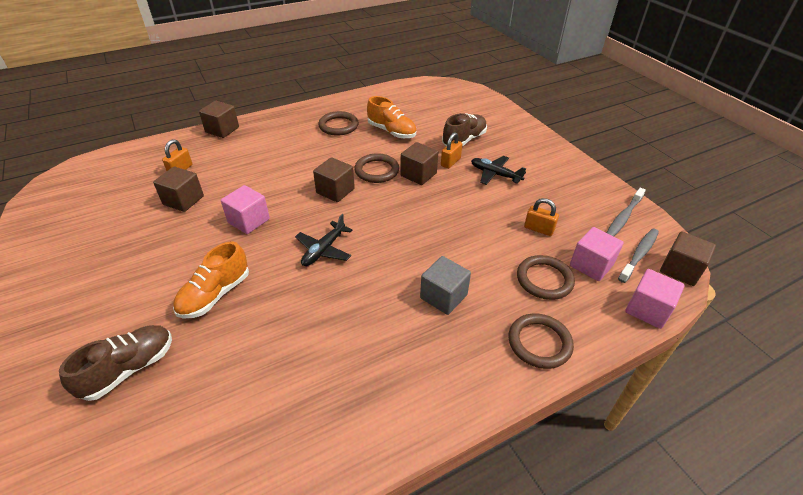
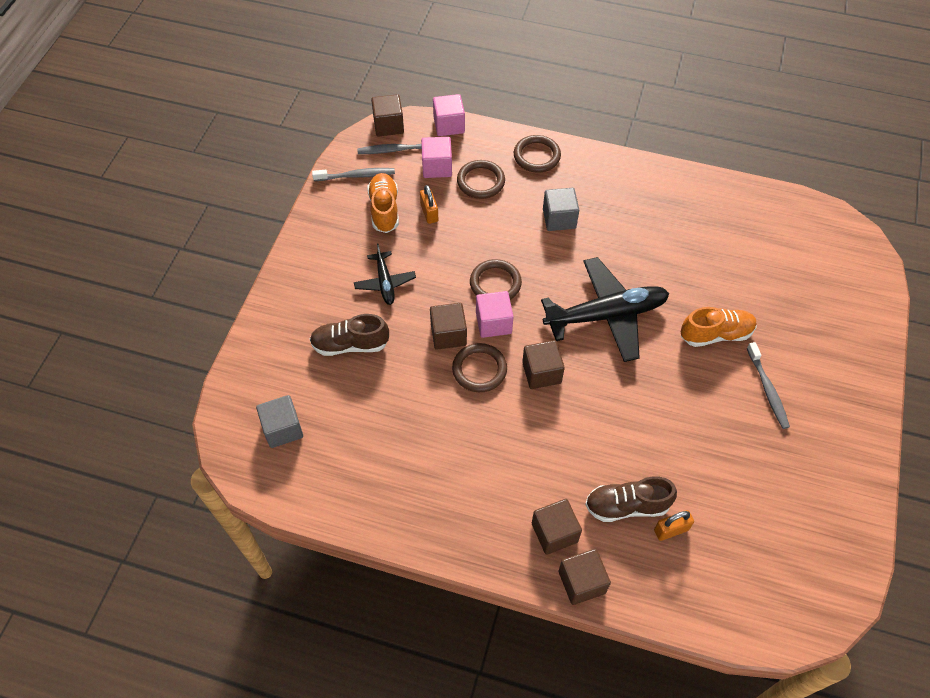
camera: 135 degrees left, 15 degrees up
(129, 369) = (800, 315): brown shoe -> brown shoe (627, 506)
(141, 281) = (767, 389): none -> grey toothbrush
(183, 200) = (691, 471): brown cube -> brown cube (554, 533)
(249, 221) = (645, 394): pink cube -> pink cube (493, 323)
(324, 250) = (606, 315): black plane -> black plane, size x1.95
(338, 126) = (445, 476): brown ring -> brown ring (495, 283)
(391, 132) = (402, 417): orange shoe -> orange shoe (384, 209)
(441, 100) = (283, 429): none -> grey cube
(450, 162) = (402, 326): orange padlock -> none

